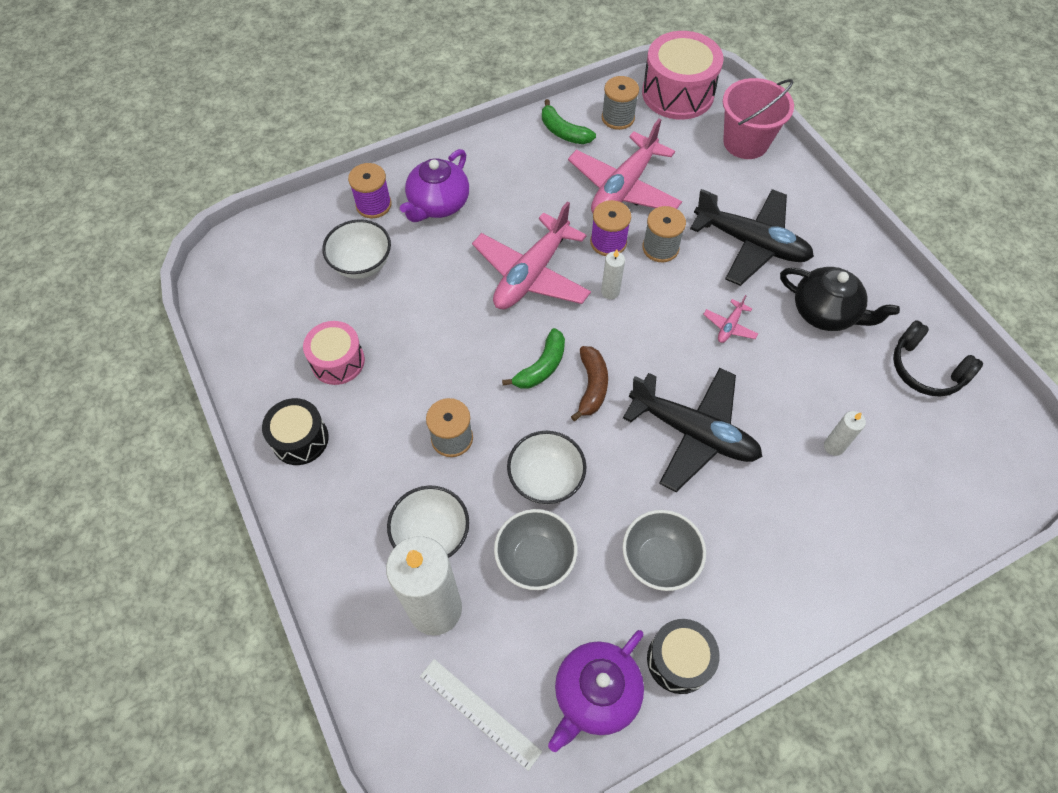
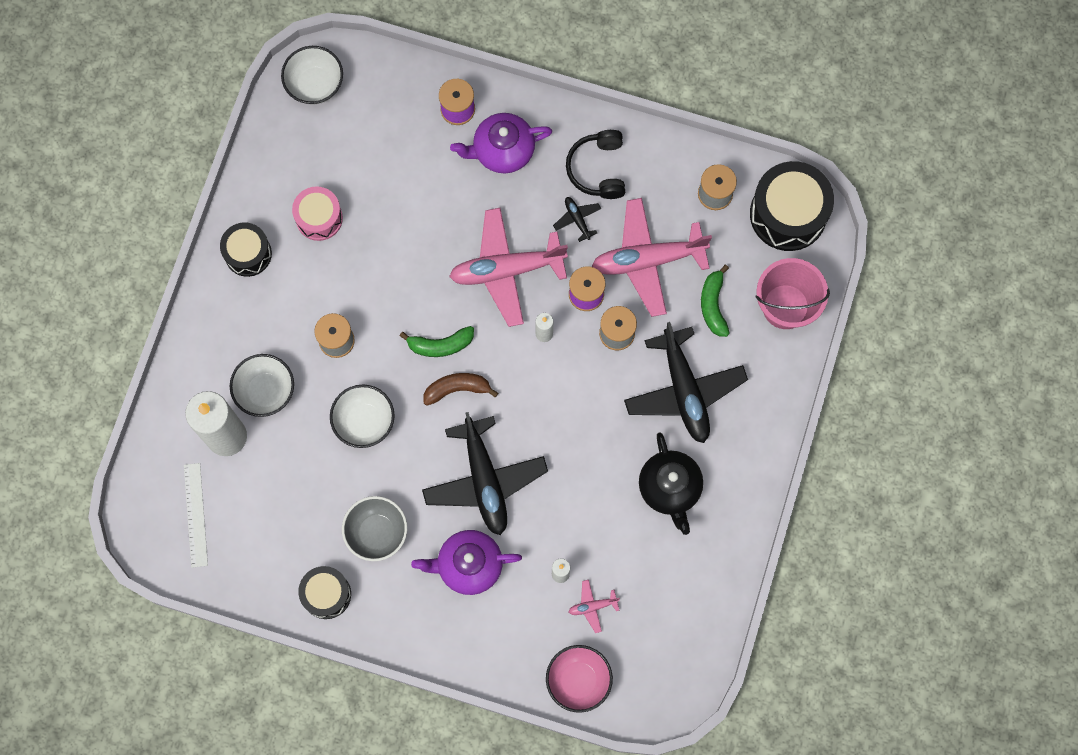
camera: 45 degrees right, 15 degrees up
(362, 264) = (403, 154): white bowl -> white bowl (315, 85)
(535, 559) = (308, 463): grey bowl -> none
(544, 203) = (577, 219): none -> black plane
(563, 132) = (659, 169): green banana -> green banana (713, 305)
(591, 386) = (457, 389): brown banana -> brown banana turned 150 degrees counterclockwise
(595, 694) = (264, 566): purple teapot -> purple teapot (468, 565)
(677, 93) = (788, 214): pink drum -> black drum
(729, 326) = (593, 435): pink plane -> pink plane (592, 606)
(925, 369) = (684, 588): black headphones -> black headphones (597, 169)
(951, 514) = (578, 680): none -> pink bowl

